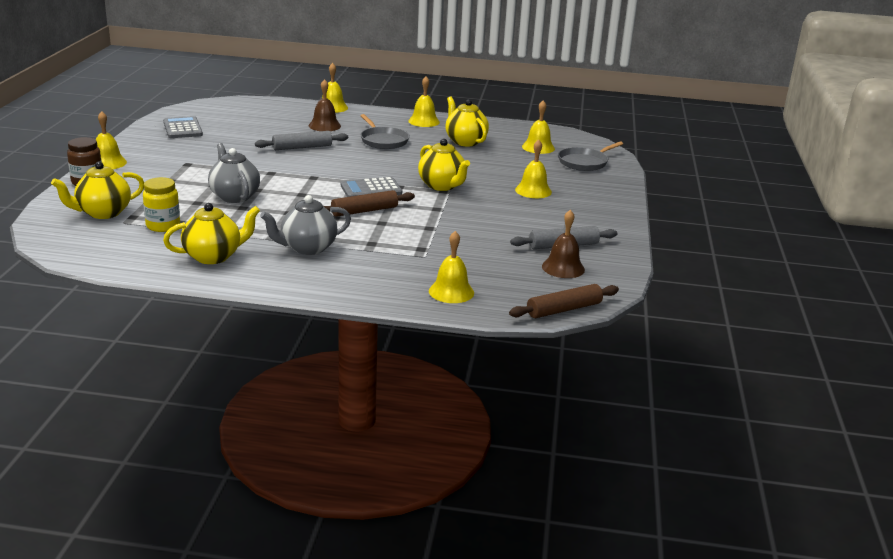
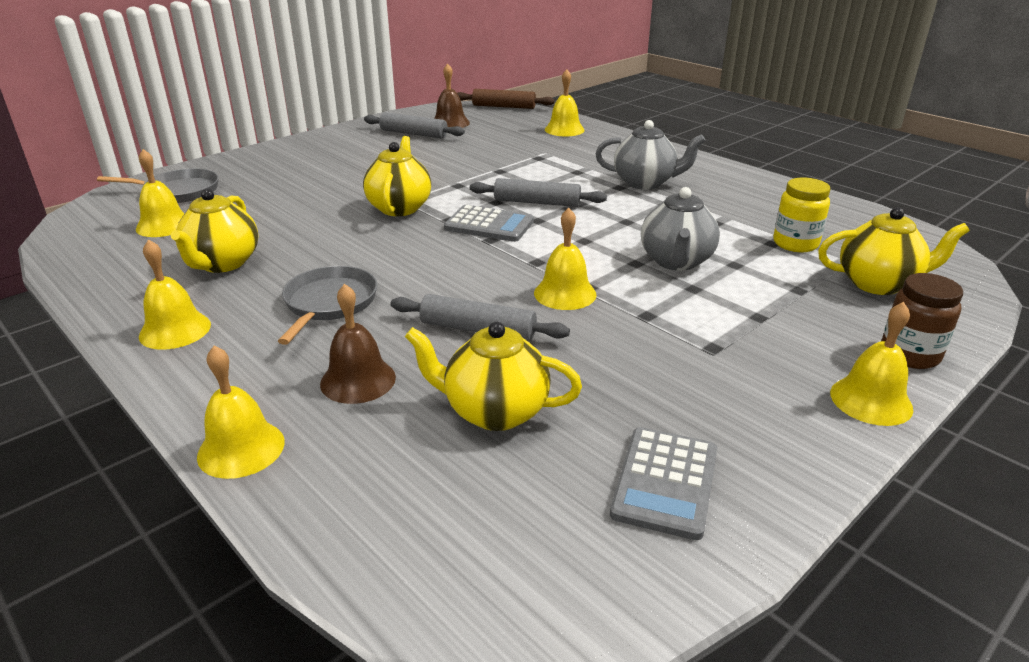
camera: 140 degrees left, 5 degrees up
(214, 256) = (749, 197): yellow teapot -> yellow teapot (494, 411)
(364, 211) = (537, 202): brown rolling pin -> grey rolling pin
(533, 191) = (320, 178): yellow bell -> yellow bell (565, 293)

